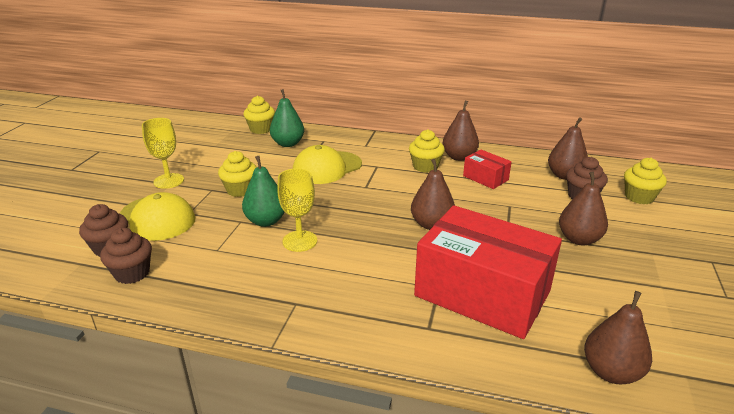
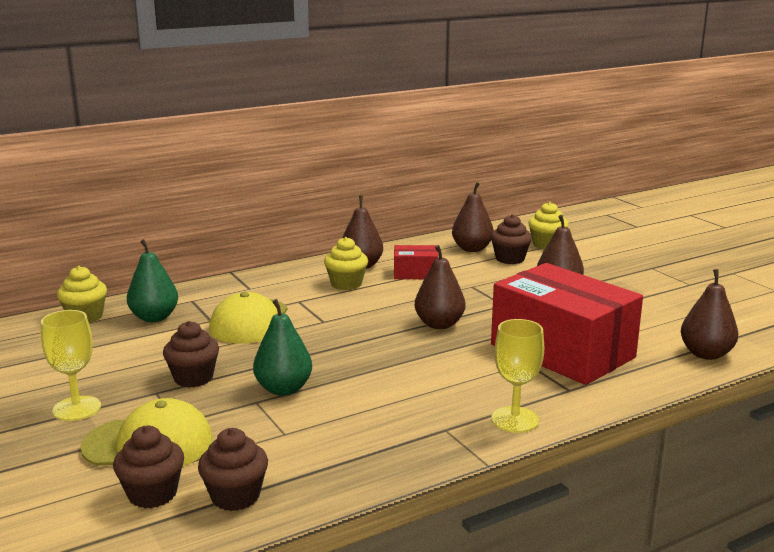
camera: 45 degrees left, 10 degrees down
(240, 190) = (193, 378): yellow cupcake -> brown cupcake
(300, 241) = (352, 387): yellow goblet -> yellow goblet (515, 420)
(482, 293) = (562, 351): red box -> red box turned 60 degrees clockwise

